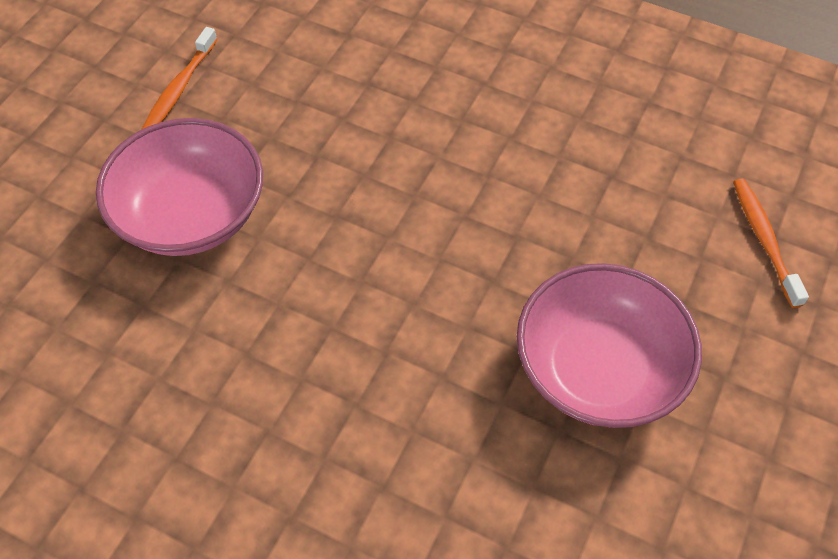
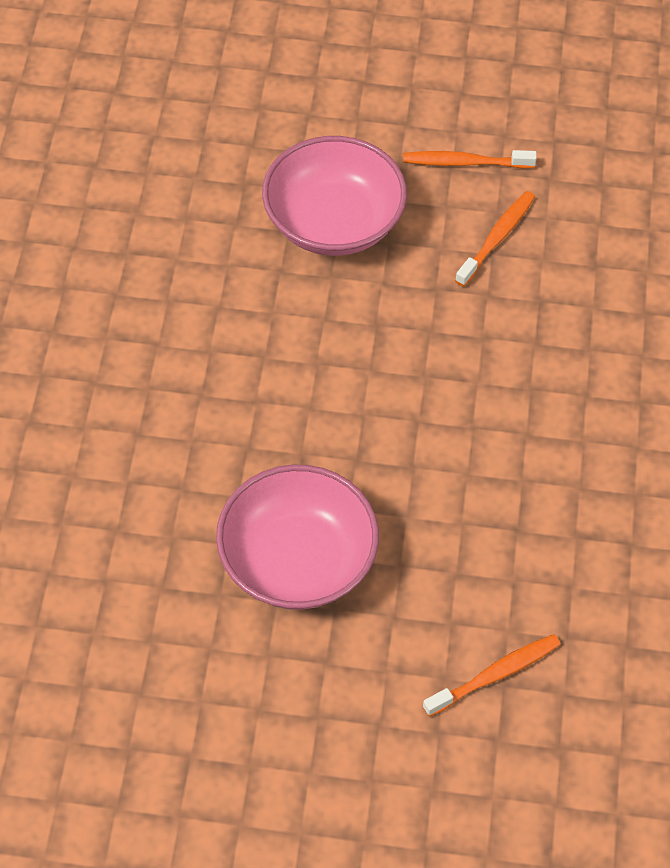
camera: 70 degrees right, 0 degrees up
(281, 92) = (497, 238): none -> orange toothbrush

